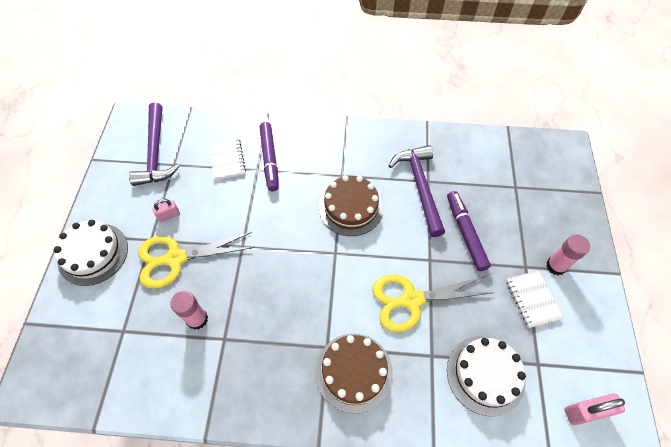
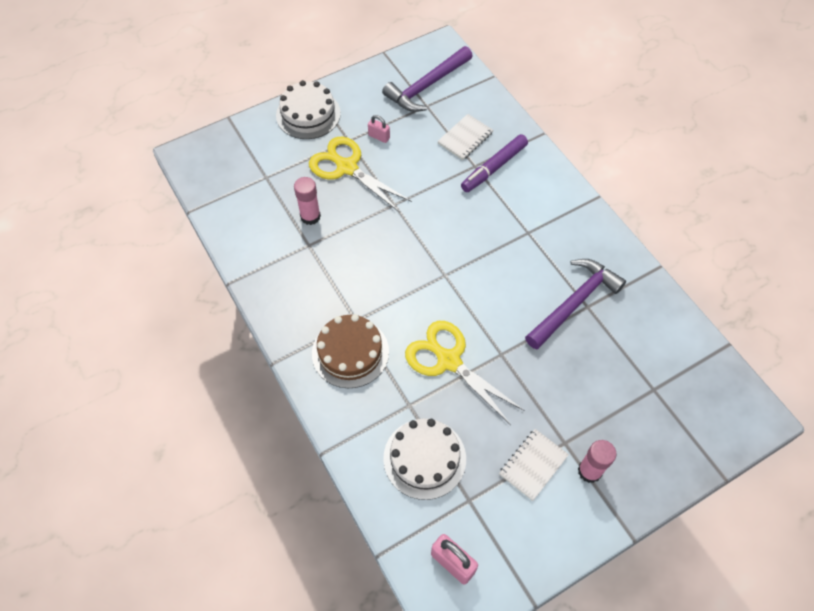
camera: 55 degrees right, 0 degrees up
(351, 207) = (500, 259): brown cake -> none
(465, 233) = (557, 370): purple marker -> none

